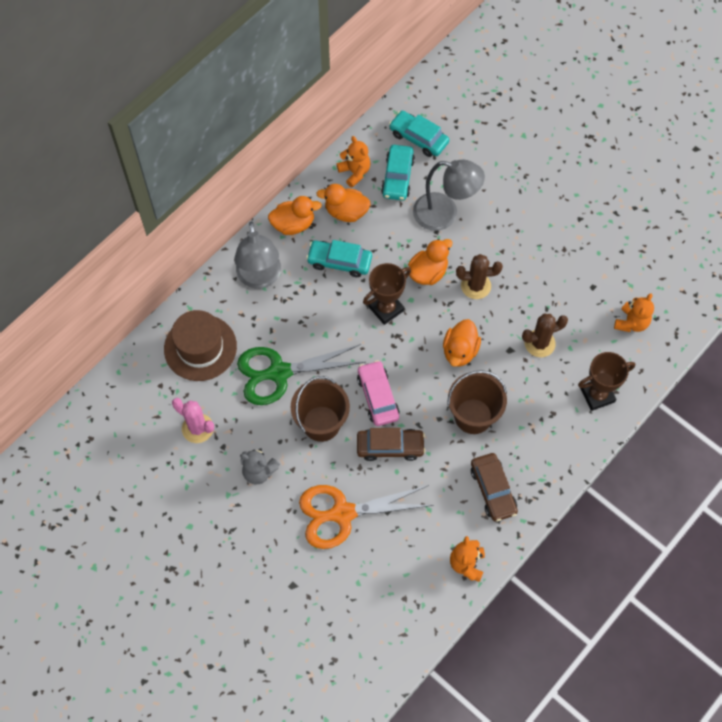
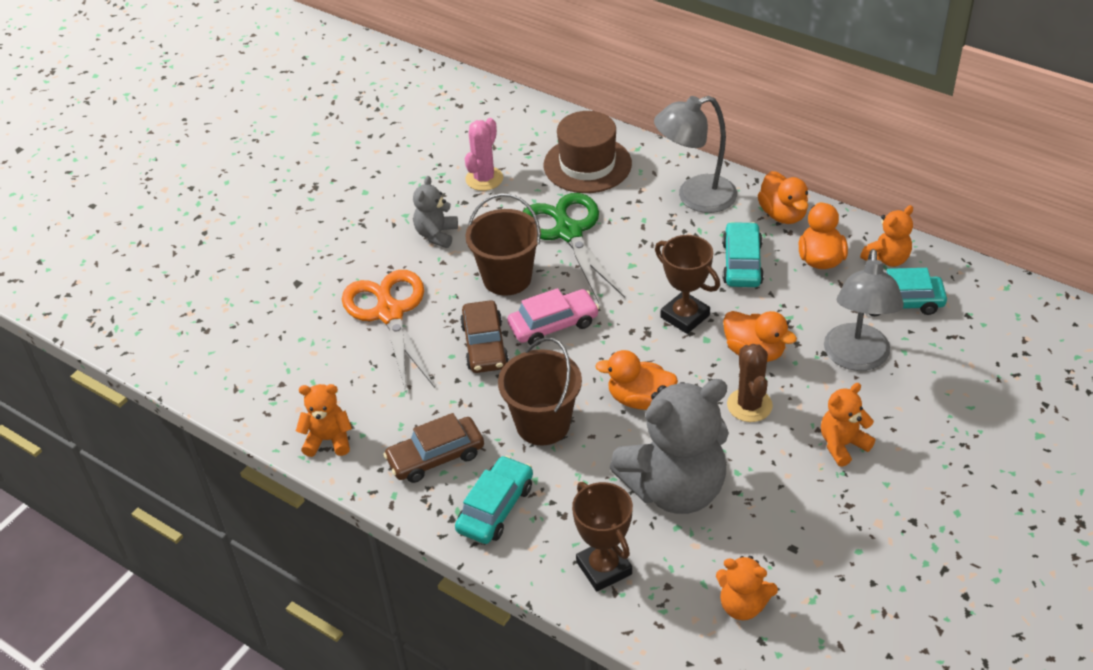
camera: 85 degrees right, 20 degrees down
(418, 138) = (974, 316): turquoise car -> turquoise car (495, 508)
(517, 241) = (842, 445): none -> orange teddy bear
(539, 343) = (675, 488): brown cactus -> grey teddy bear

